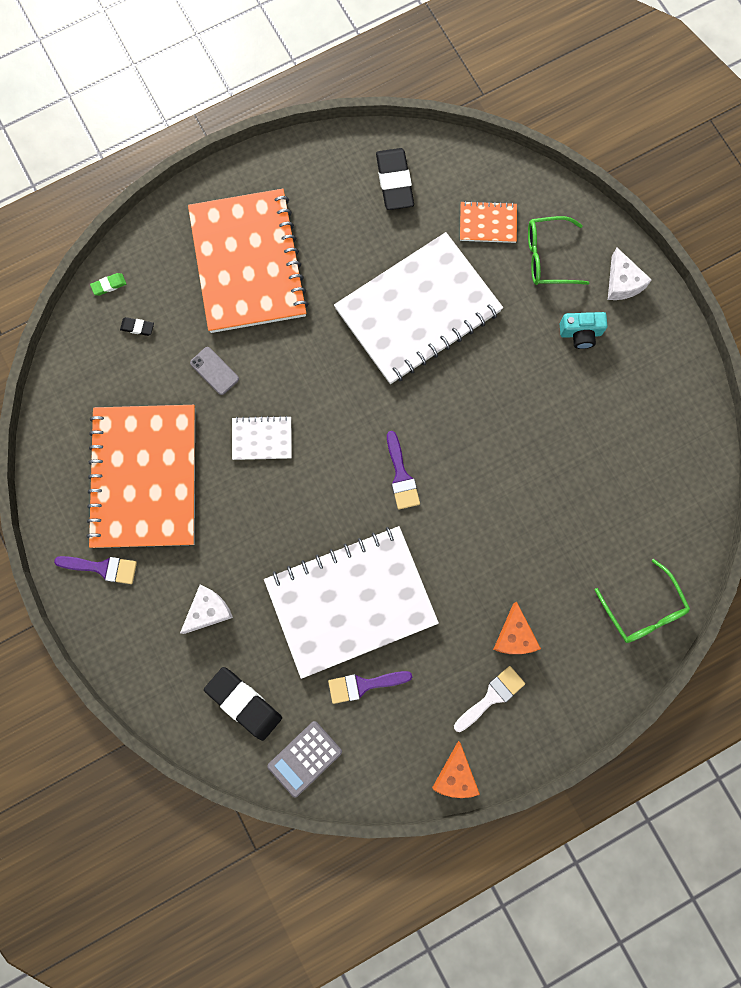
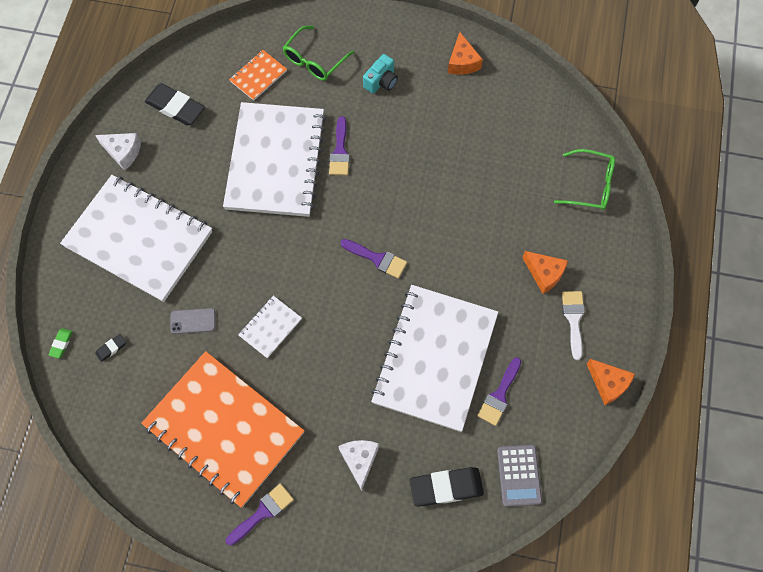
camera: 50 degrees left, 10 degrees down
(248, 263) = (139, 239): orange notebook -> white notebook
(476, 357) = (340, 151): none -> purple brush
(622, 283) = (371, 34): white cheese -> white cheese (123, 152)
(668, 389) = (462, 62): none -> orange cheese

